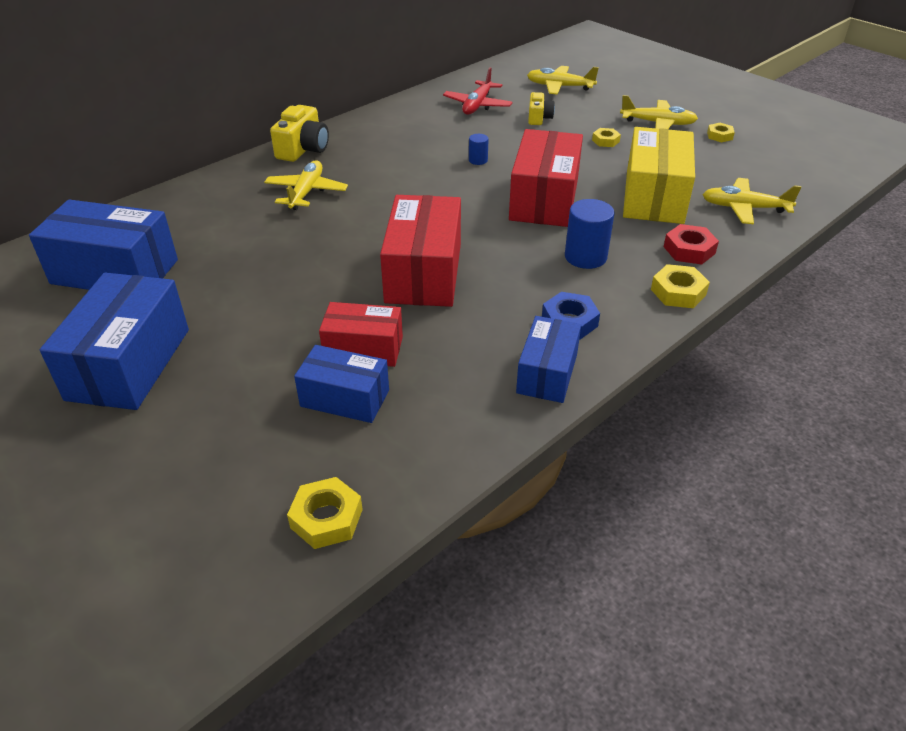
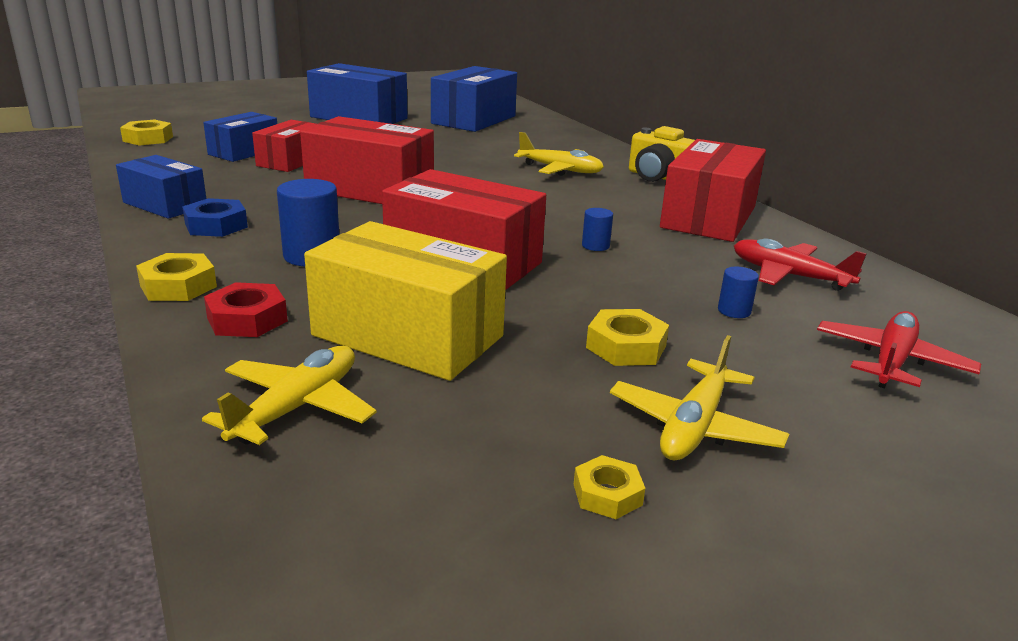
camera: 105 degrees right, 15 degrees down
(391, 128) = (708, 217): none -> red box
(539, 118) = (734, 311): yellow camera -> blue cylinder
(559, 87) = (891, 361): yellow plane -> red plane
(605, 141) = (626, 347): yellow nut -> yellow nut, size x1.52

